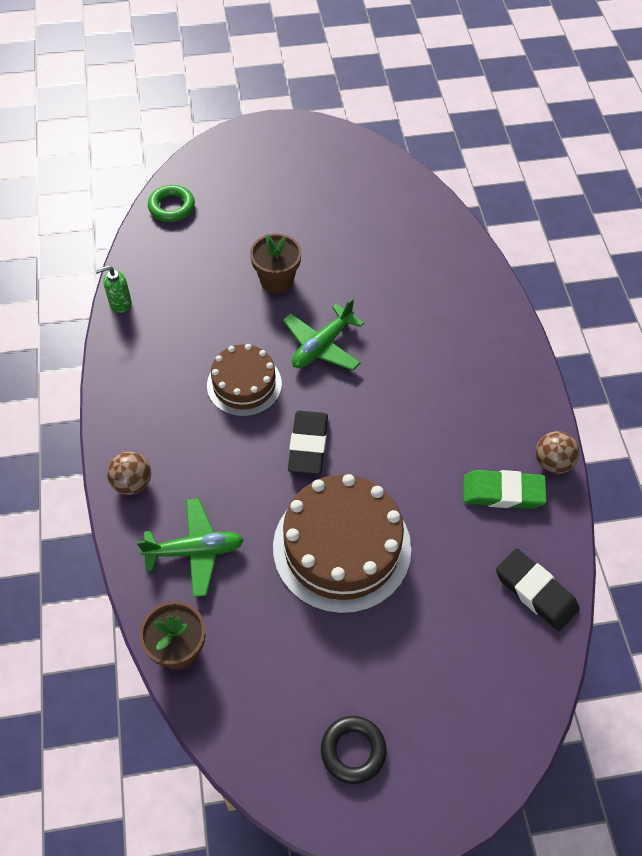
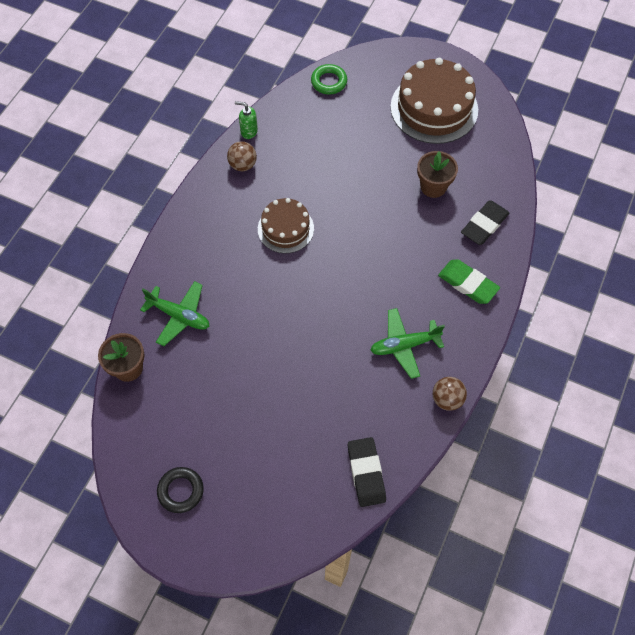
camera: 35 degrees right, 5 degrees up
(132, 483) = (173, 252): brown ball -> brown ball (243, 165)
(277, 280) = (359, 170): brown flower pot -> brown flower pot (433, 187)
(308, 445) = (295, 291): black eraser -> black eraser (484, 225)
(322, 346) = (355, 231): green plane -> green plane (404, 345)
(342, 547) = (267, 368): brown cake -> brown cake (434, 108)
(502, 492) = (397, 398): green eraser -> green eraser (468, 284)

